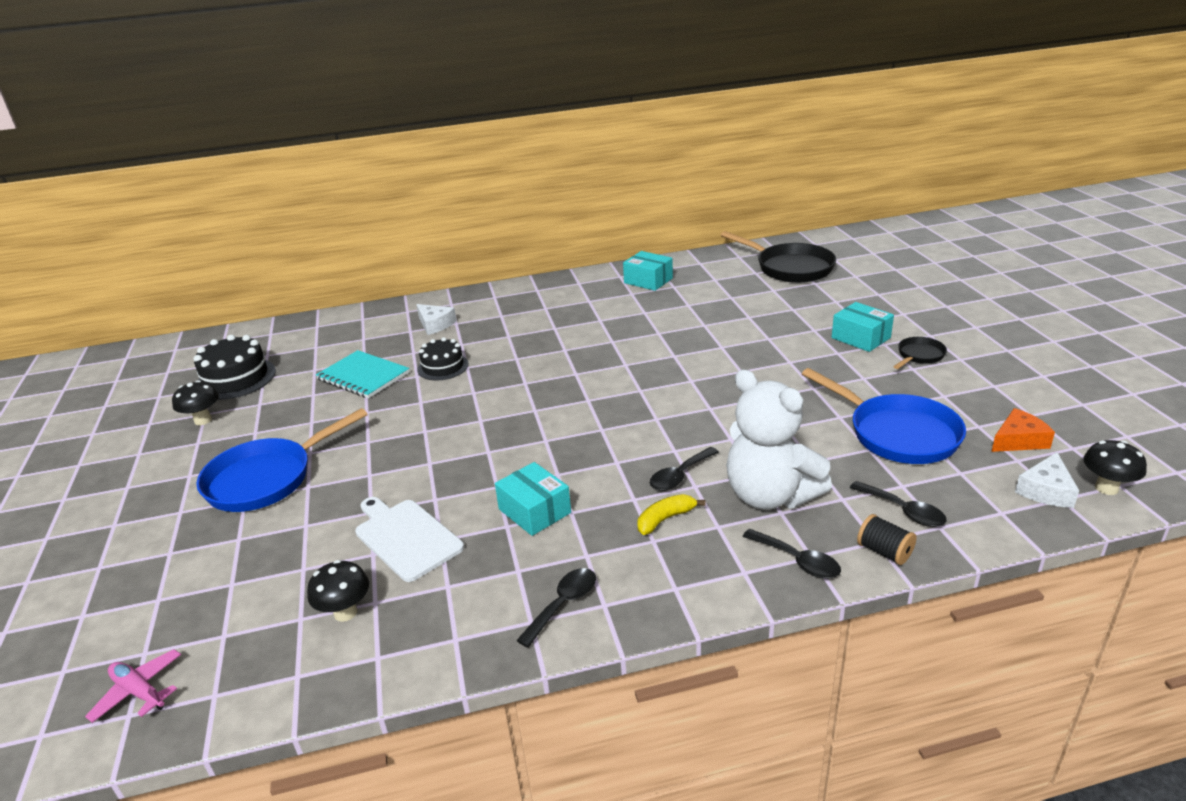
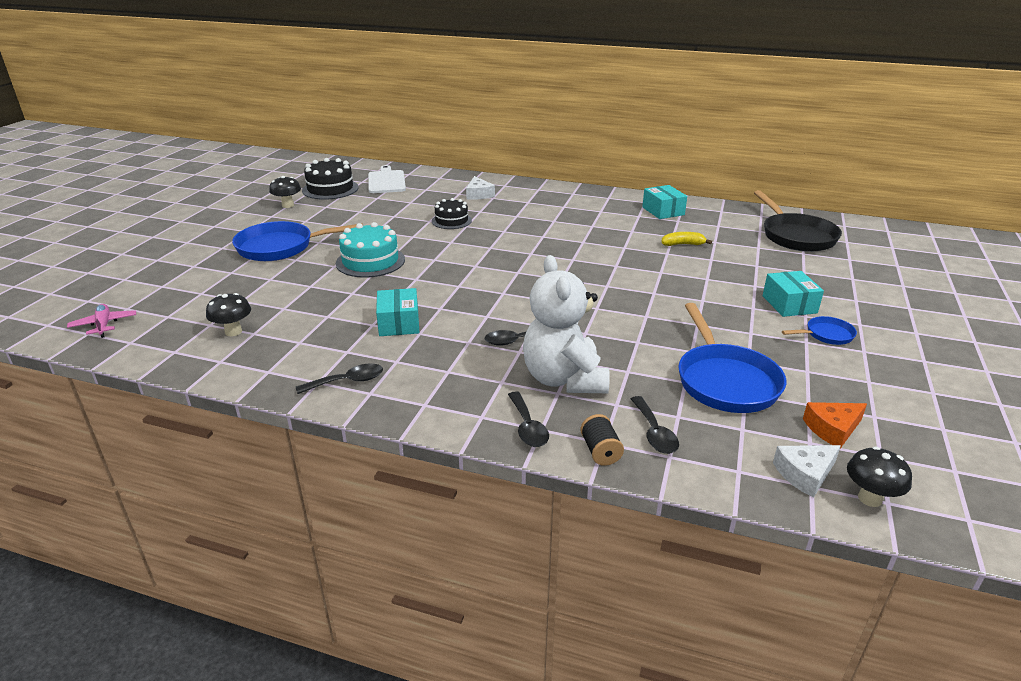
camera: 30 degrees right, 0 degrees up
(363, 376) = (399, 210): turquoise notebook -> none
(406, 537) = (311, 307): white cutting board -> white cutting board (386, 181)
(408, 451) = (370, 261): none -> turquoise cake
(665, 519) = (472, 362): yellow banana -> yellow banana (682, 244)
(919, 356) = (826, 335): black pan -> blue pan
(1018, 440) = (832, 429): orange cheese -> orange cheese turned 150 degrees clockwise

